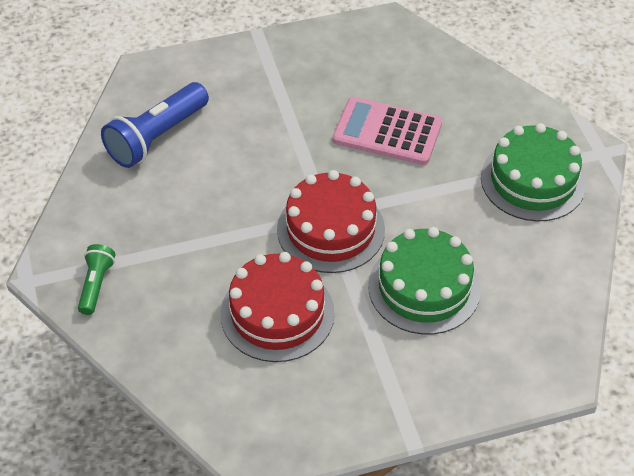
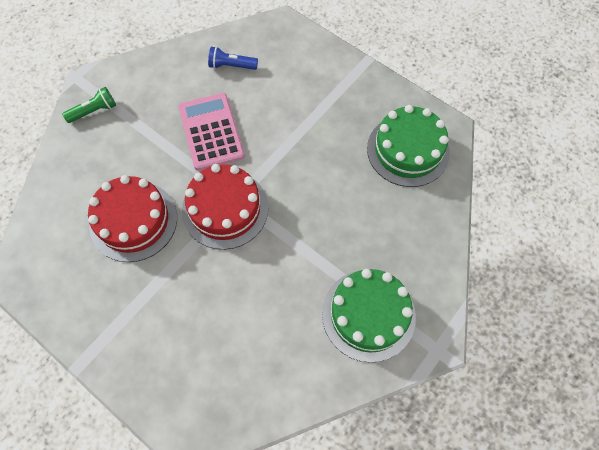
camera: 55 degrees right, 15 degrees up
(157, 137) = (231, 66): blue flashlight -> blue flashlight, size x0.55
(387, 132) = (339, 190): pink calculator -> pink calculator (211, 132)
(424, 287) = (213, 297): green cake -> green cake (408, 150)

